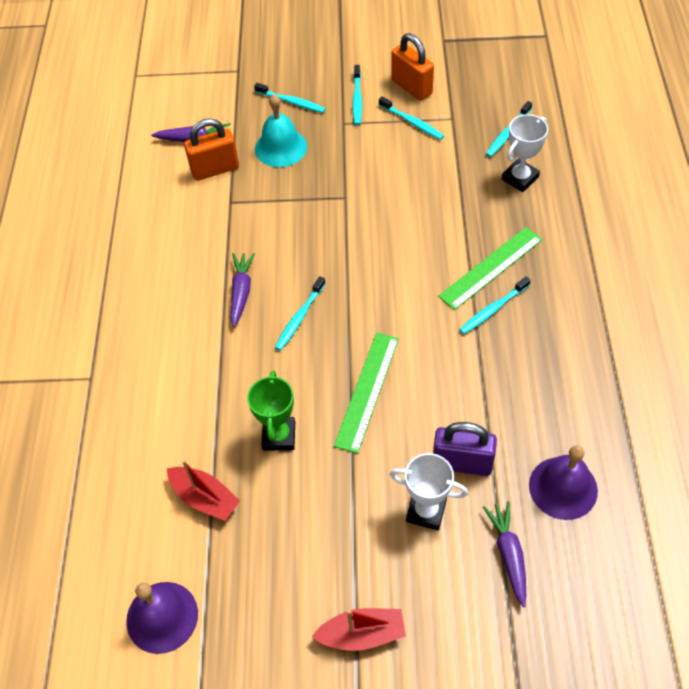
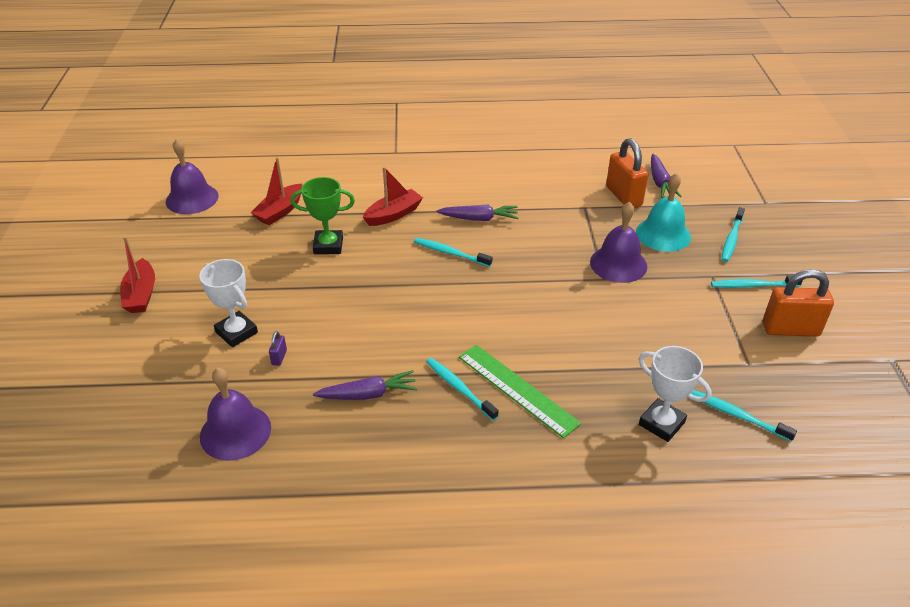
camera: 85 degrees right, 15 degrees down
(225, 373) = (393, 214): none -> red boat
(323, 184) = (618, 264): none -> purple bell
(367, 391) = (366, 296): green ruler -> none
(411, 87) = (790, 329): orange padlock -> orange padlock turned 45 degrees clockwise
(412, 122) = (730, 329): turquoise toothbrush -> none
(426, 511) = (236, 332): white trophy -> white trophy turned 60 degrees counterclockwise
(462, 463) = (279, 357): purple padlock -> purple padlock, size x0.42
(508, 554) = (179, 386): purple carrot -> purple carrot (368, 394)

